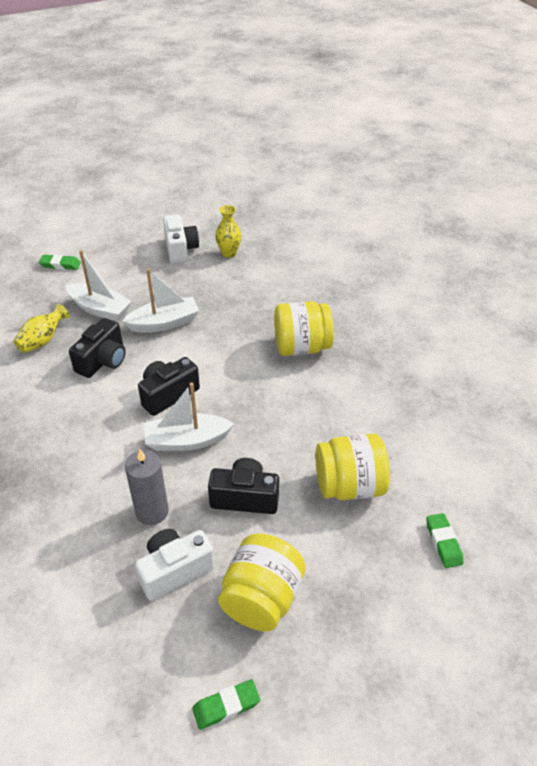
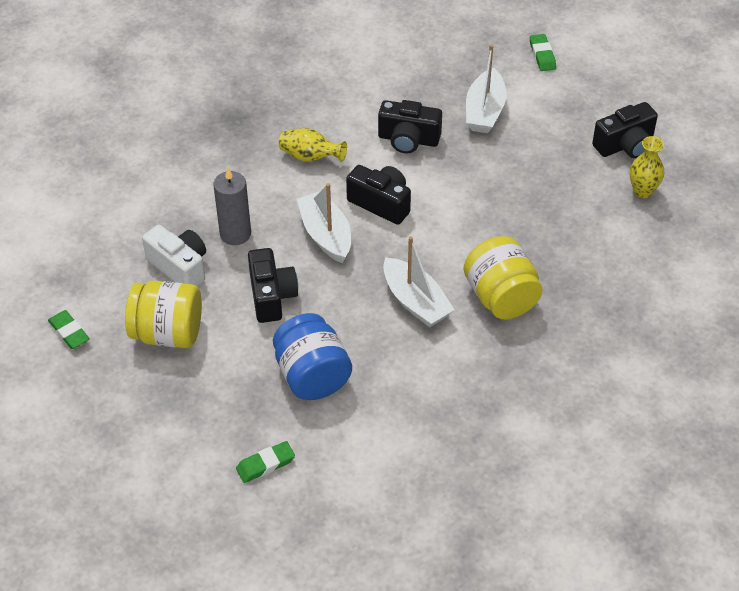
camera: 75 degrees right, 5 degrees up
(43, 340) = (417, 86): yellow vase -> yellow vase (310, 157)
(164, 323) = (486, 169): white boat -> white boat (415, 302)
(180, 249) = (625, 145): white camera -> black camera
(349, 485) = (312, 376): yellow jar -> blue jar

